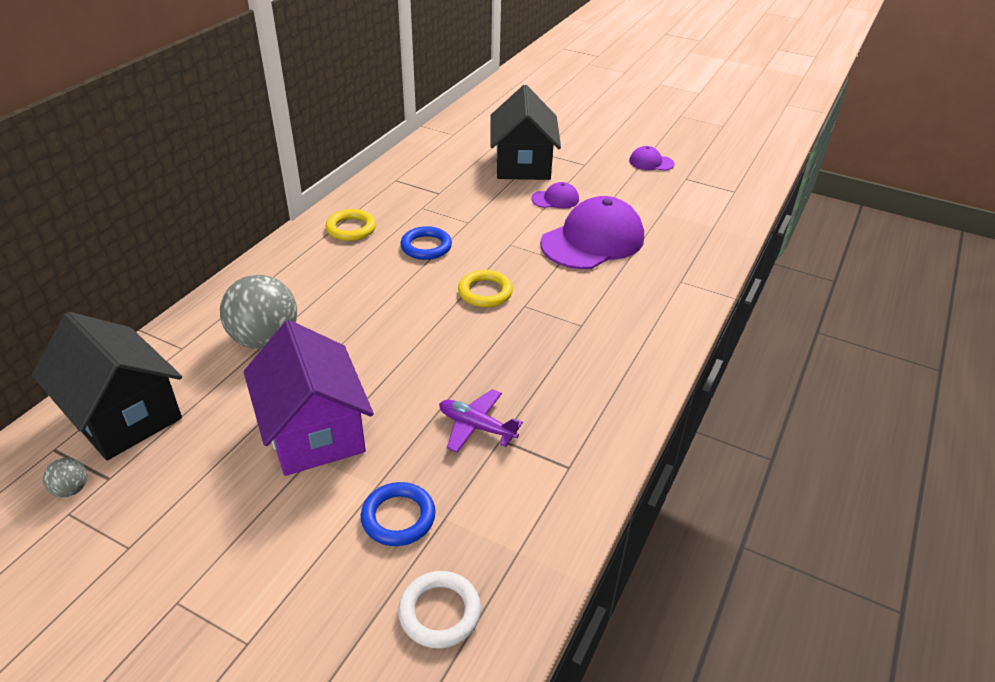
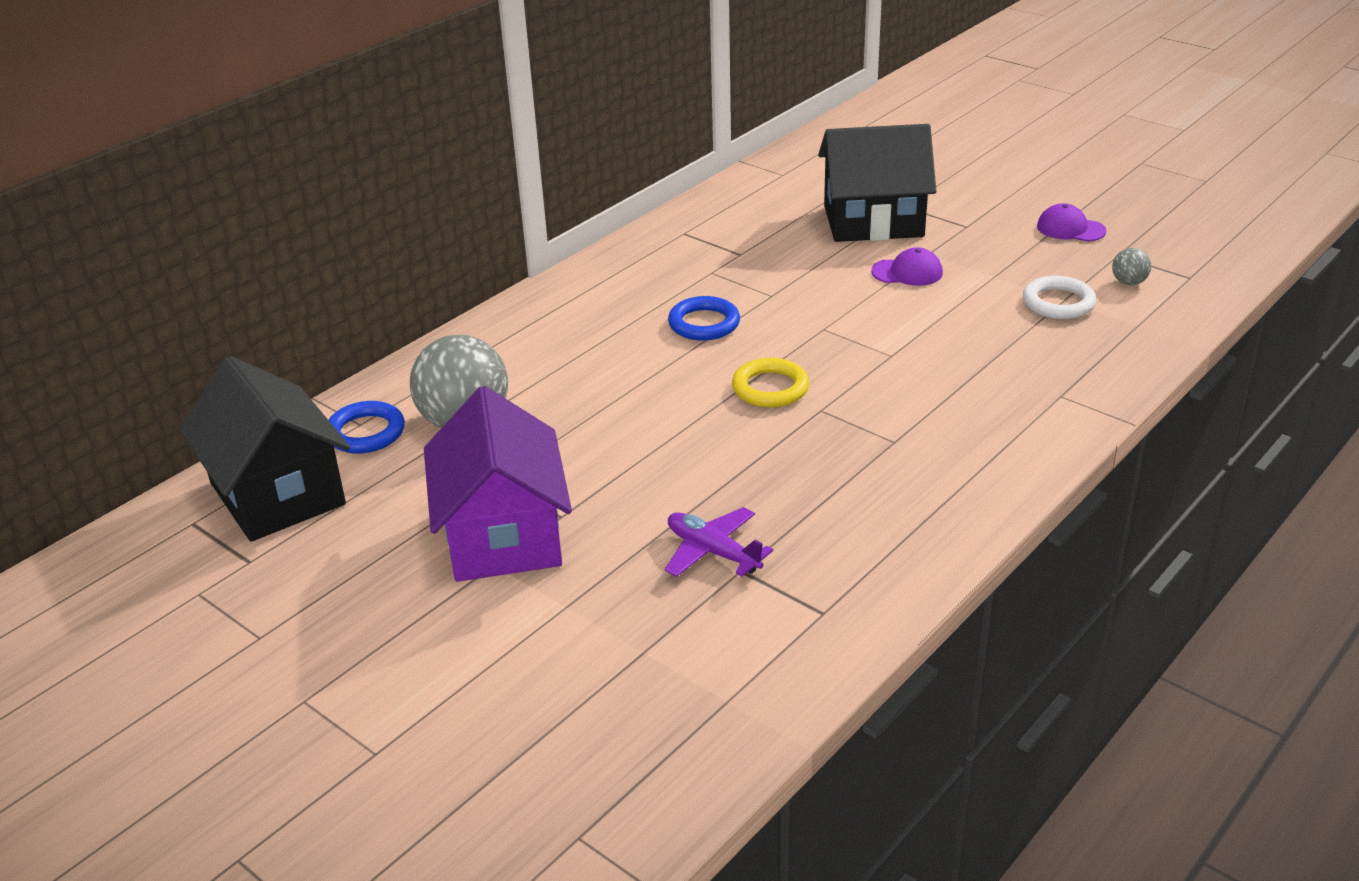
camera: 15 degrees right, 5 degrees down
(71, 489) = (205, 568): grey ball -> grey ball (1128, 282)
(351, 228) = (607, 293): yellow ring -> none
(398, 517) = (585, 644): blue ring -> blue ring (366, 433)
(439, 612) = (610, 752): white ring -> white ring (1058, 303)
(523, 164) = (873, 221): black house -> black house turned 75 degrees clockwise
(593, 240) = (945, 332): purple cap -> none

